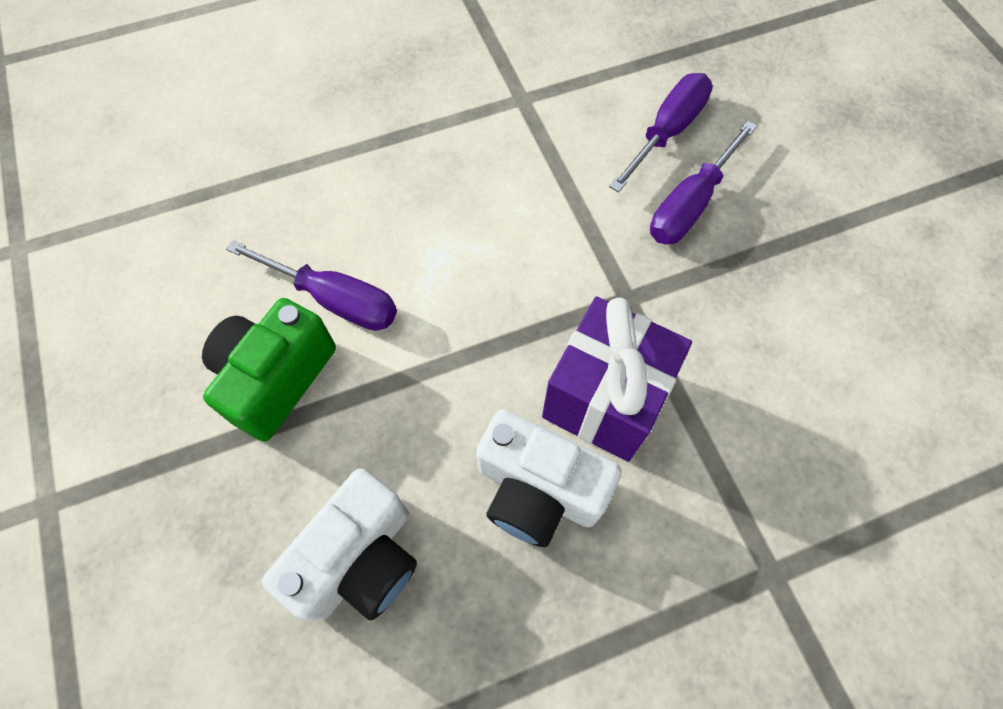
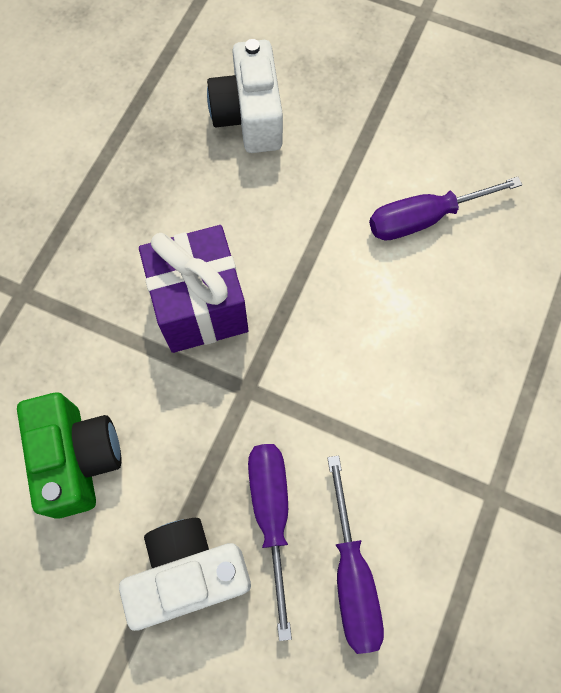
camera: 135 degrees right, 5 degrees up
(276, 378) = (397, 151): green camera -> green camera (78, 458)
(538, 490) = (191, 223): white camera -> white camera (189, 573)

